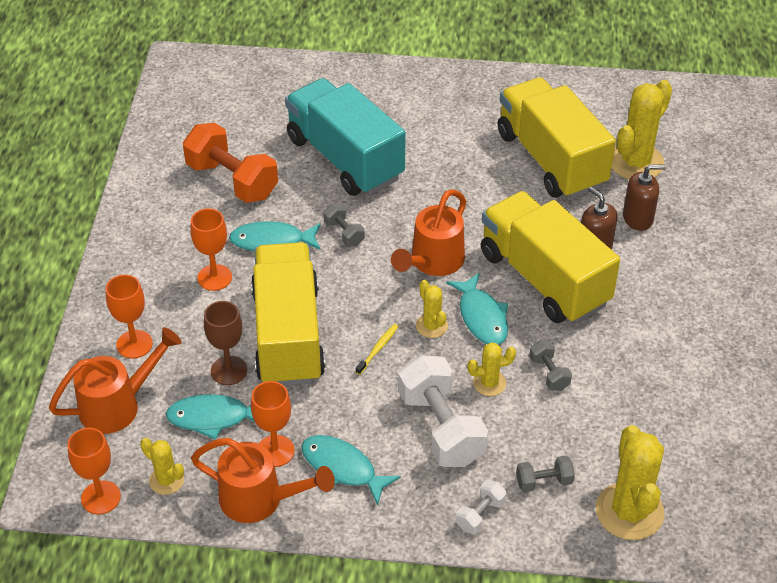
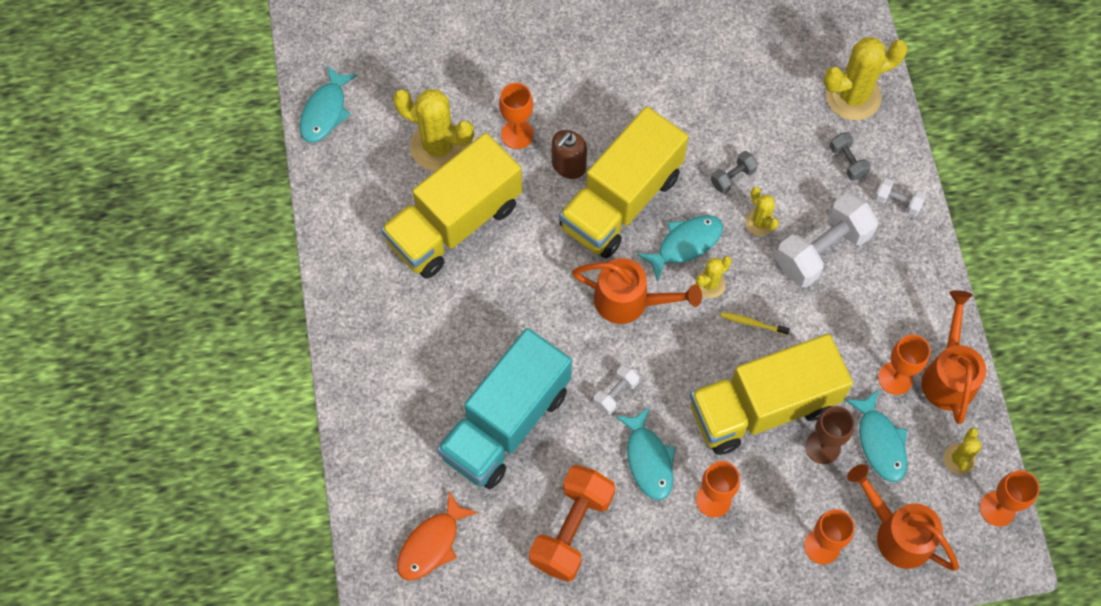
camera: 105 degrees left, 20 degrees up
(259, 98) = (431, 544): none -> orange fish
(342, 468) = (892, 318): turquoise fish -> turquoise fish (325, 111)
(344, 233) = (615, 393): grey dumbbell -> white dumbbell
(638, 218) = (517, 134): brown soap dispenser -> orange goblet

